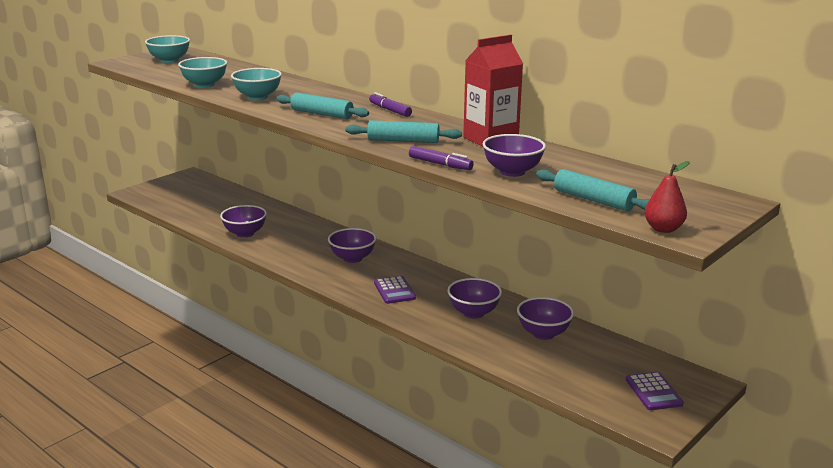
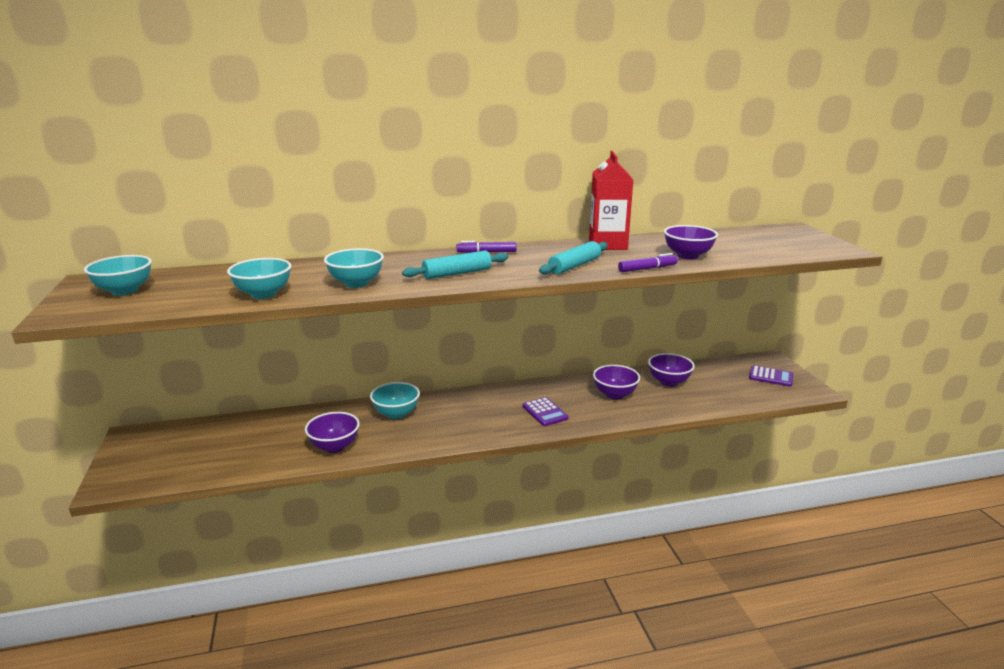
camera: 55 degrees left, 0 degrees up
(315, 236) = (396, 413): none -> turquoise bowl
(352, 258) = (464, 411): purple bowl -> none
(394, 291) = (545, 412): purple calculator -> purple calculator turned 45 degrees clockwise
(593, 200) = (765, 252): turquoise rolling pin -> none
(663, 229) = (830, 251): red pear -> none

